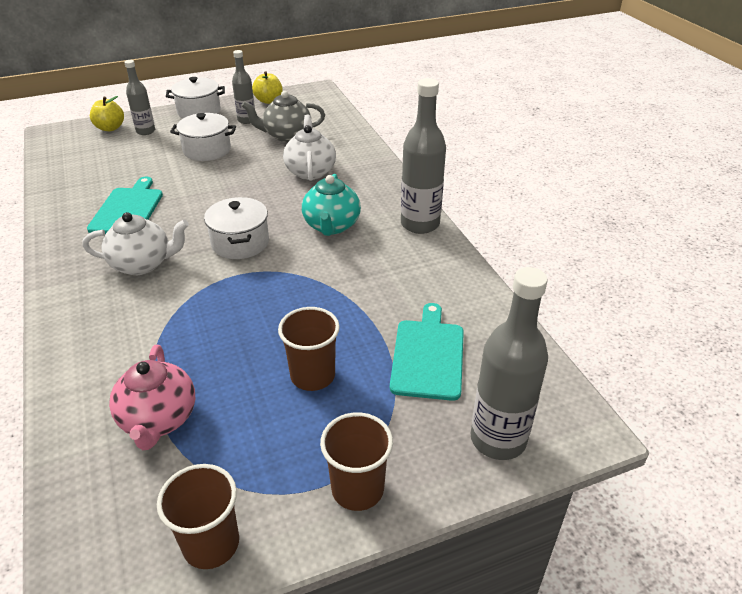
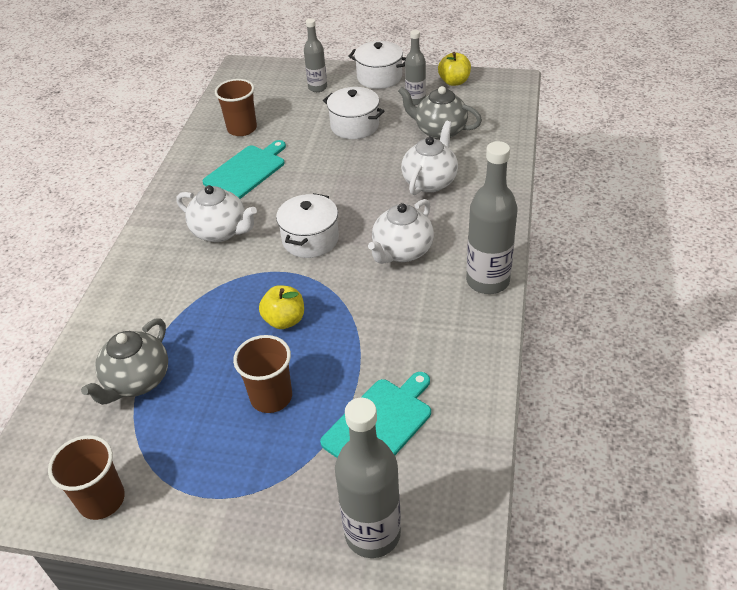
camera: 35 degrees right, 5 degrees up
(110, 128) = (291, 75): yellow apple -> yellow apple (284, 320)
(159, 420) = (137, 381): pink teapot -> grey teapot
(331, 226) = (402, 251): turquoise teapot -> white teapot
(357, 489) = (228, 514): brown cup -> brown cup (242, 129)

